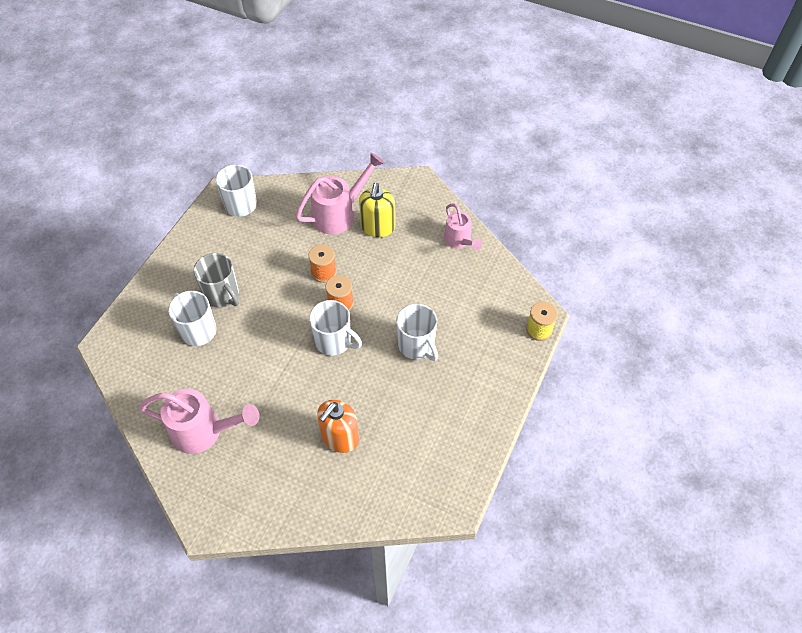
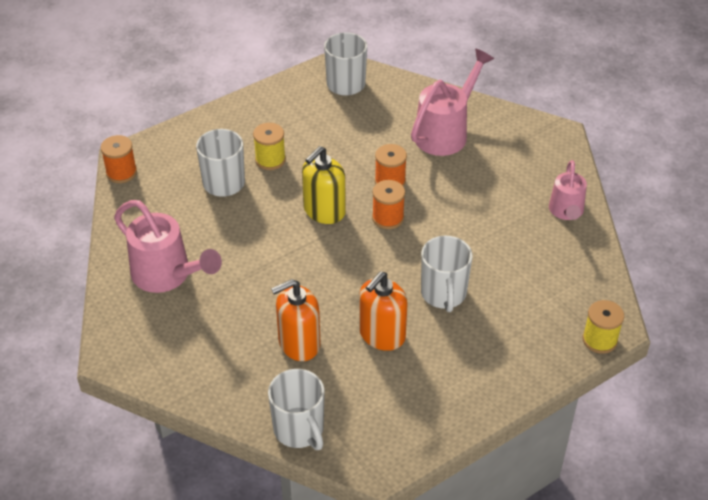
camera: 30 degrees right, 10 degrees down
(109, 360) = (121, 172): none -> orange spool
(222, 295) = (270, 160): grey mug -> yellow spool
(334, 341) = (355, 251): white mug -> white mug (299, 430)
(339, 214) = (445, 132): pink watering can -> pink watering can turned 45 degrees counterclockwise
(378, 227) = (480, 162): yellow soap dispenser -> yellow soap dispenser (324, 211)
(394, 400) = (382, 335): none -> orange soap dispenser

